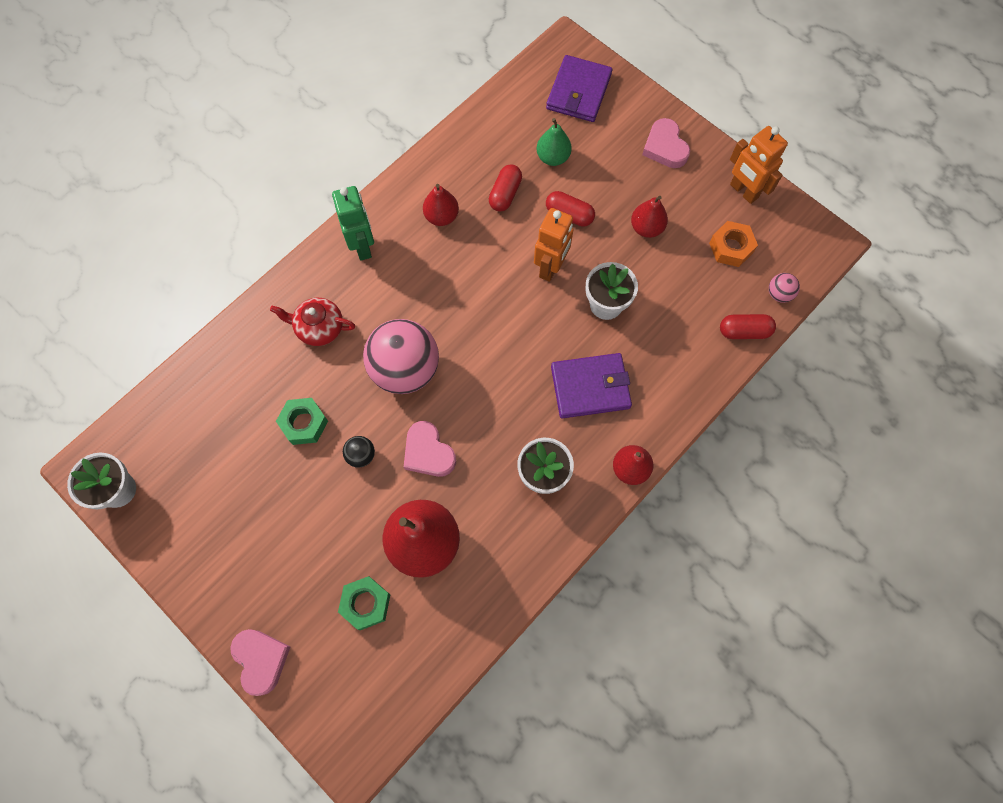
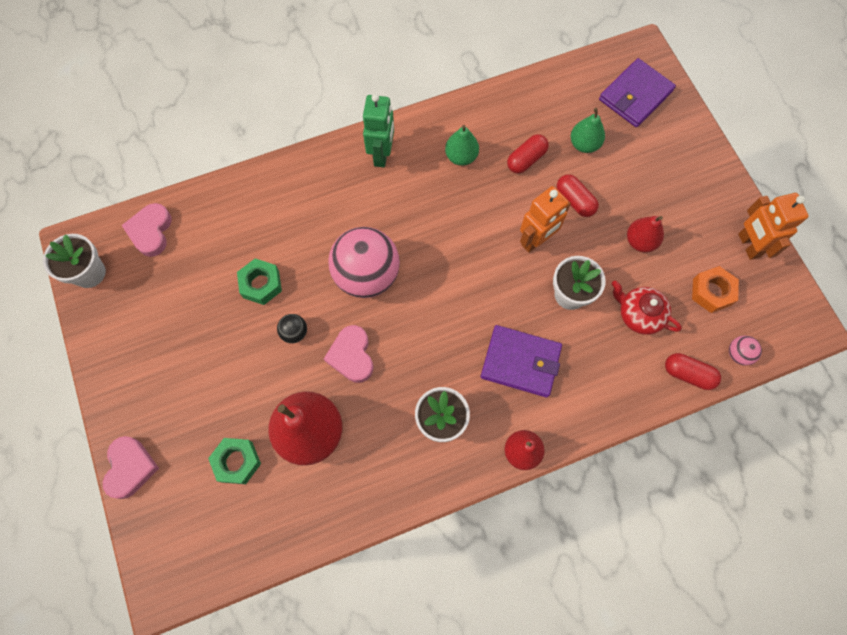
camera: 25 degrees right, 0 degrees up
(319, 328) = (312, 209): red teapot -> red teapot (639, 314)
(441, 216) = (461, 157): red pear -> green pear
(665, 147) = (692, 176): pink heart -> pink heart (151, 231)

